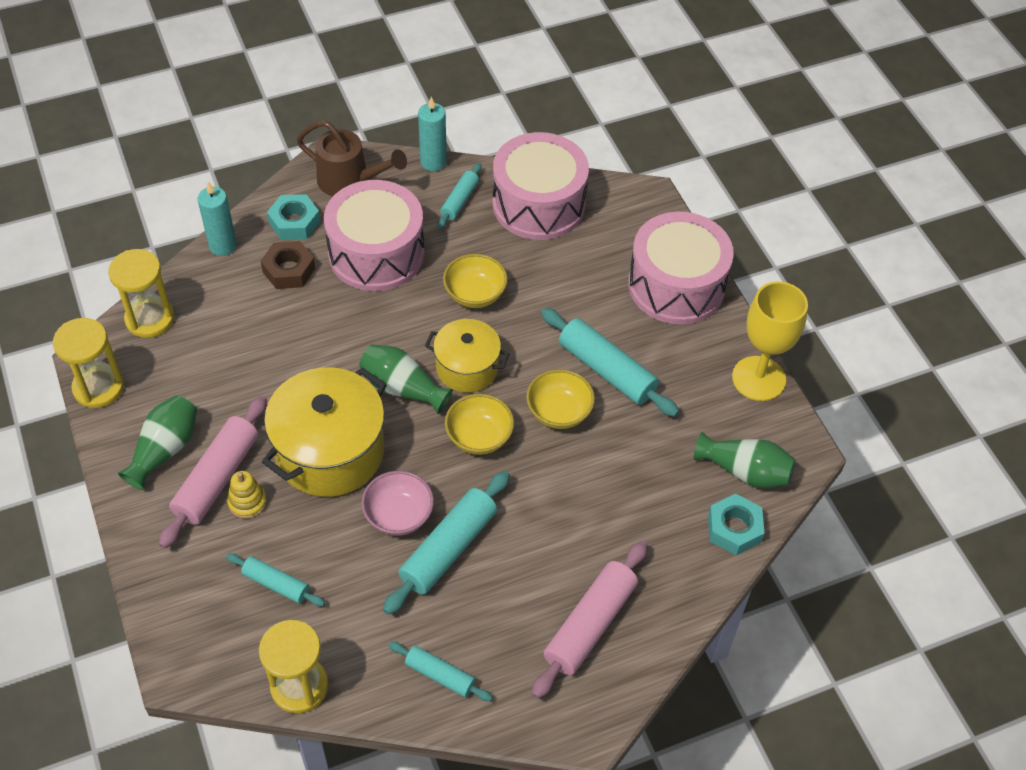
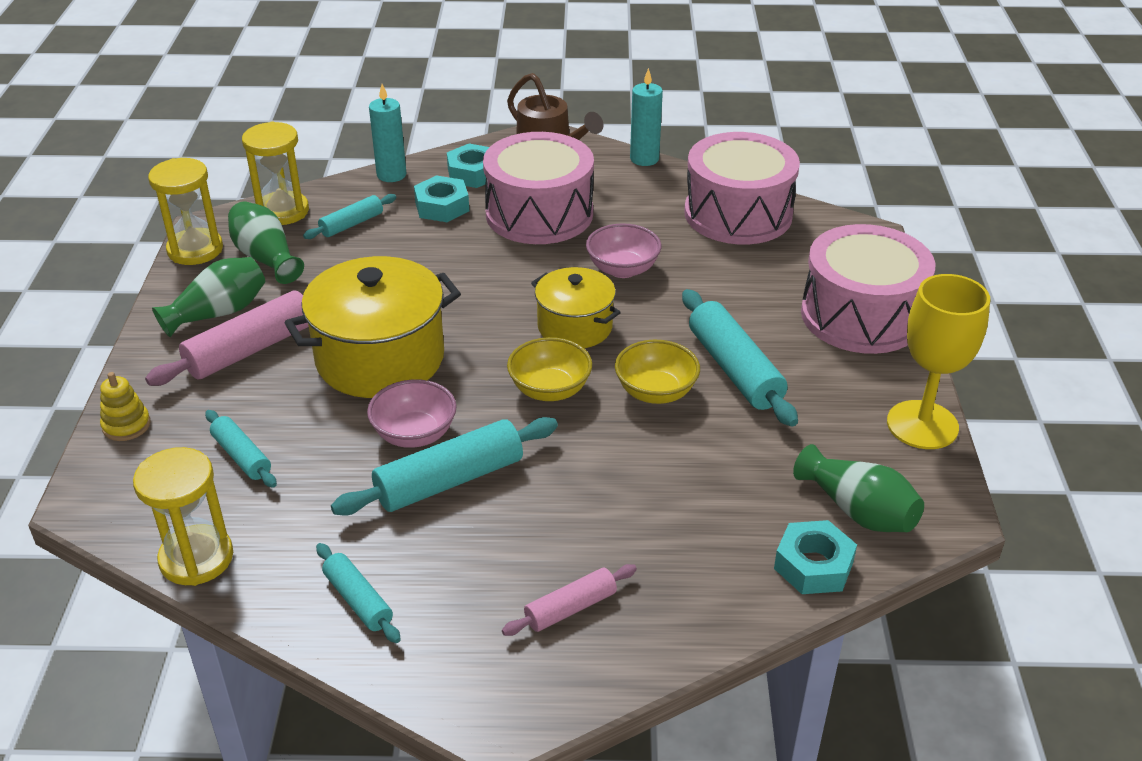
camera: 25 degrees right, 15 degrees down
(247, 502) = (265, 377): yellow stacking toy -> yellow stacking toy (126, 425)
(289, 270) = (442, 207): brown nut -> turquoise nut
(403, 388) = (494, 326): green vase -> green vase (266, 258)
(460, 201) = (653, 193): turquoise rolling pin -> turquoise rolling pin (352, 224)
(475, 294) = (622, 269): yellow bowl -> pink bowl
(590, 625) = (571, 608): pink rolling pin -> pink rolling pin, size x0.57

